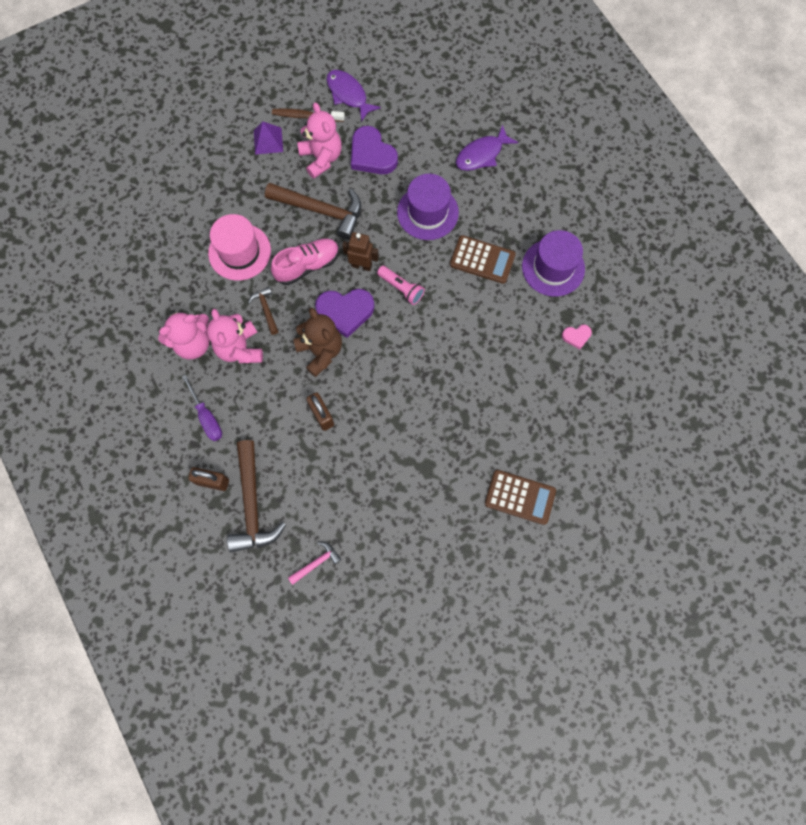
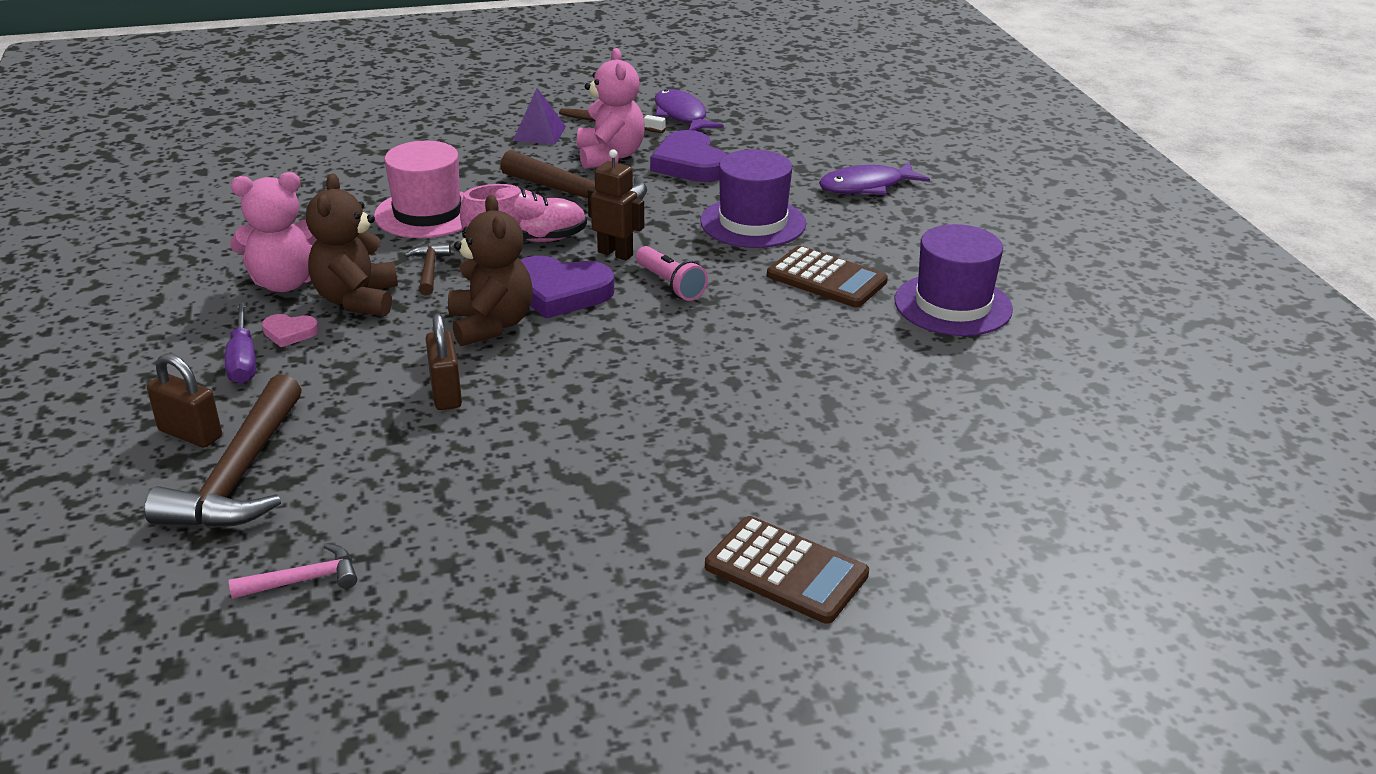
camera: 15 degrees right, 40 degrees down
(240, 348) = (357, 300): pink teddy bear -> brown teddy bear
(576, 336) = (975, 385): pink heart -> pink heart (289, 333)

